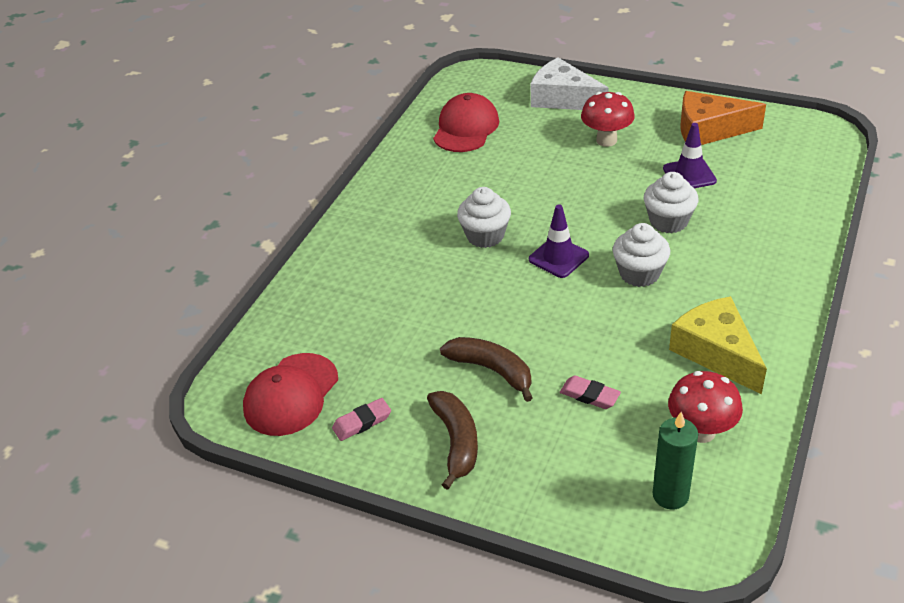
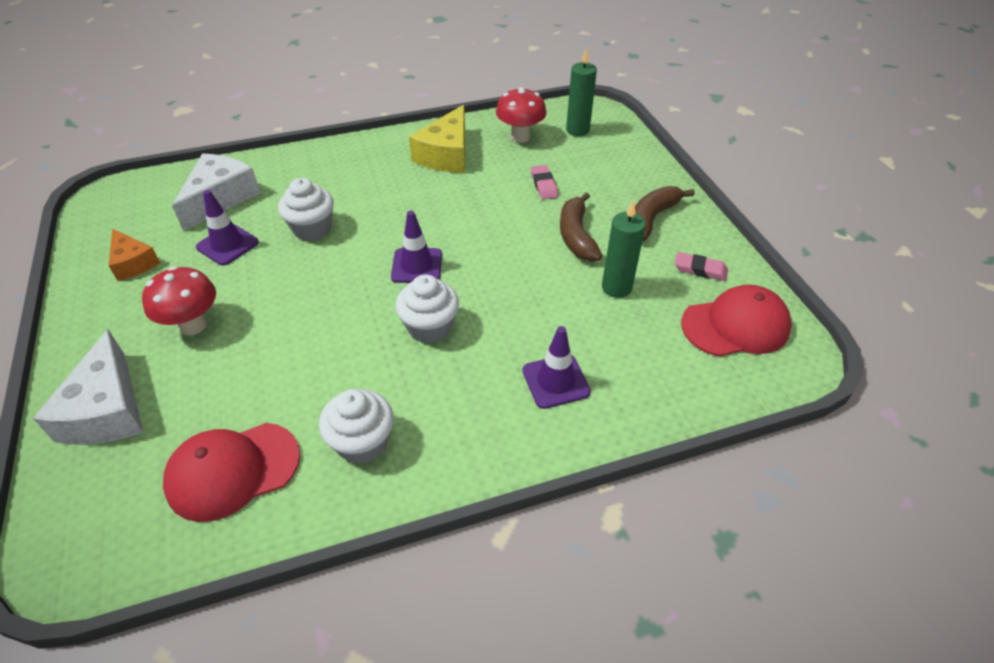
camera: 135 degrees left, 5 degrees up
(370, 269) = (555, 381): none -> purple traffic cone
(407, 354) = (616, 287): none -> green candle
(639, 273) = (396, 216): white cupcake -> white cupcake (362, 442)
(709, 130) = (133, 263): orange cheese -> orange cheese, size x0.62
(766, 187) = (220, 198): none -> white cheese

